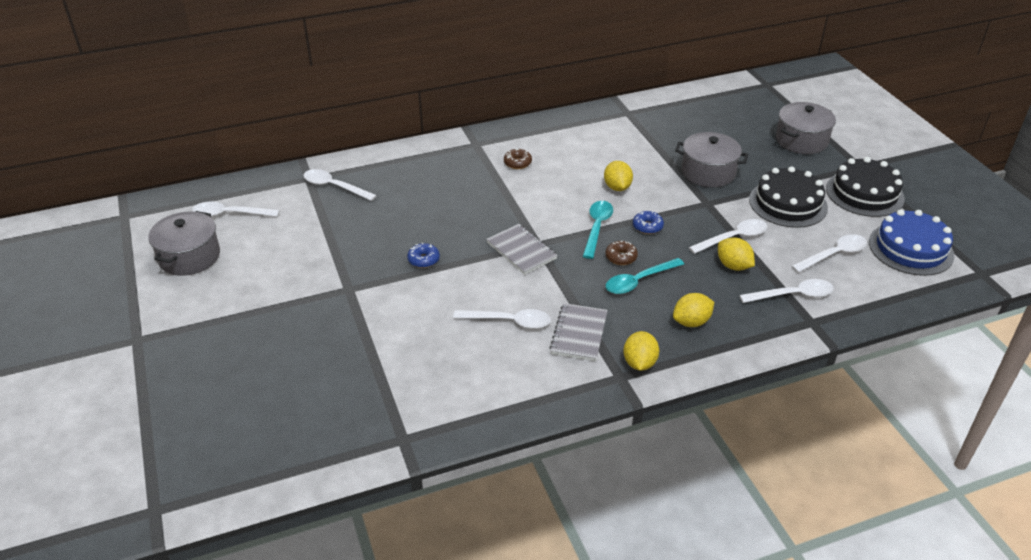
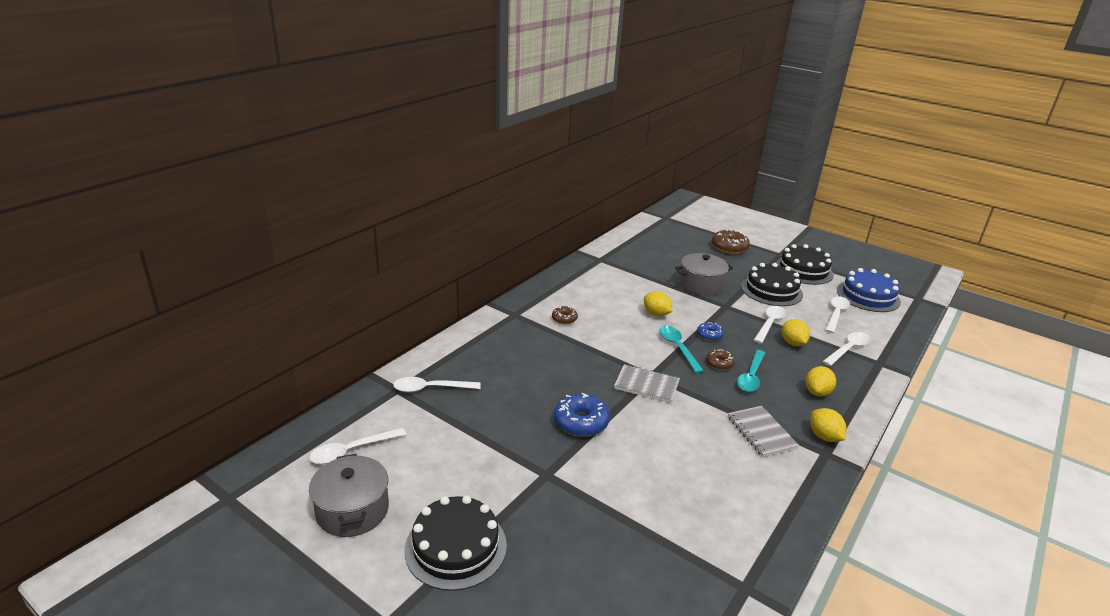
camera: 35 degrees left, 10 degrees down
(229, 311) = (456, 547): none -> black cake
(423, 260) = (581, 422): blue donut -> blue donut, size x1.76
(509, 321) = (704, 445): white spoon -> none
(733, 266) = (792, 343): yellow lemon -> yellow lemon turned 60 degrees clockwise
(801, 140) = (729, 247): grey pot -> brown donut

